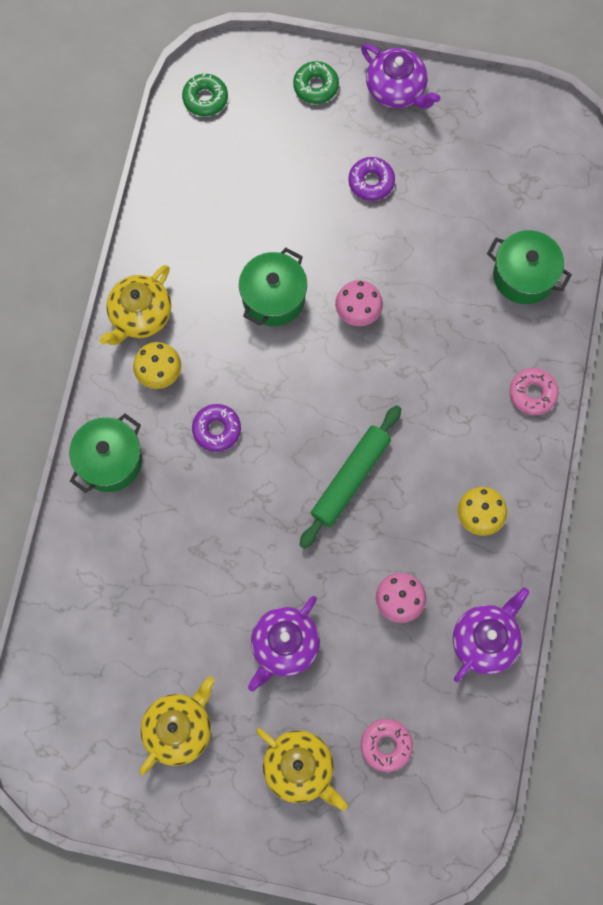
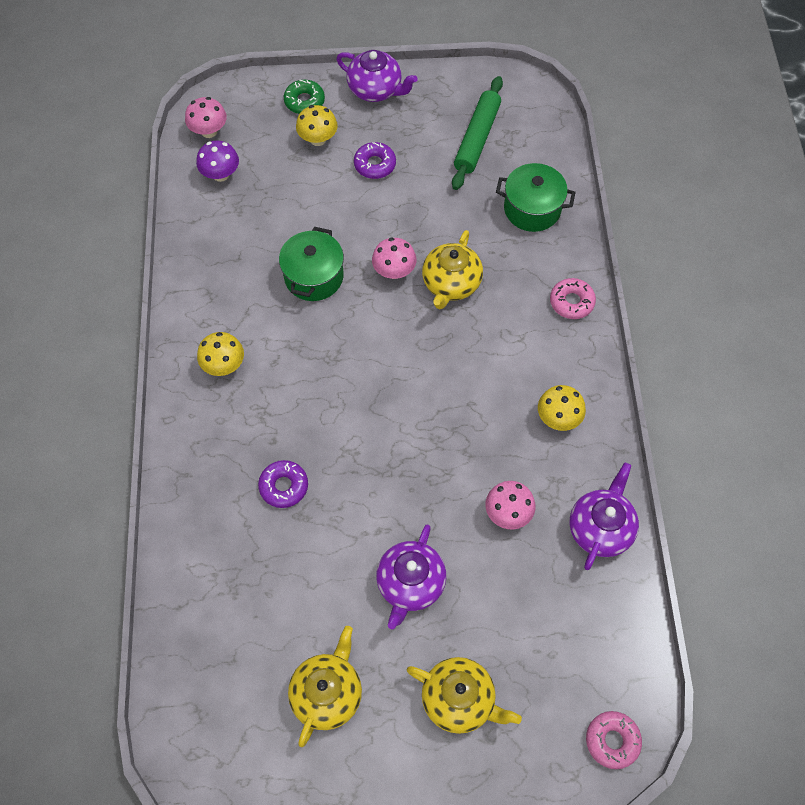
camera: 15 degrees left, 10 degrees down
(110, 461) = (195, 454): green pot -> none
(140, 316) = (193, 320): yellow teapot -> yellow teapot (451, 284)
(205, 98) = (209, 131): green donut -> pink mushroom
(206, 154) = (221, 174): none -> purple mushroom
(216, 429) = (291, 402): purple donut -> purple donut (284, 486)
(318, 136) = (318, 139): none -> yellow mushroom
(350, 479) = (429, 414): green rolling pin -> green rolling pin (477, 138)
(386, 745) = (537, 653): pink donut -> pink donut (612, 741)

